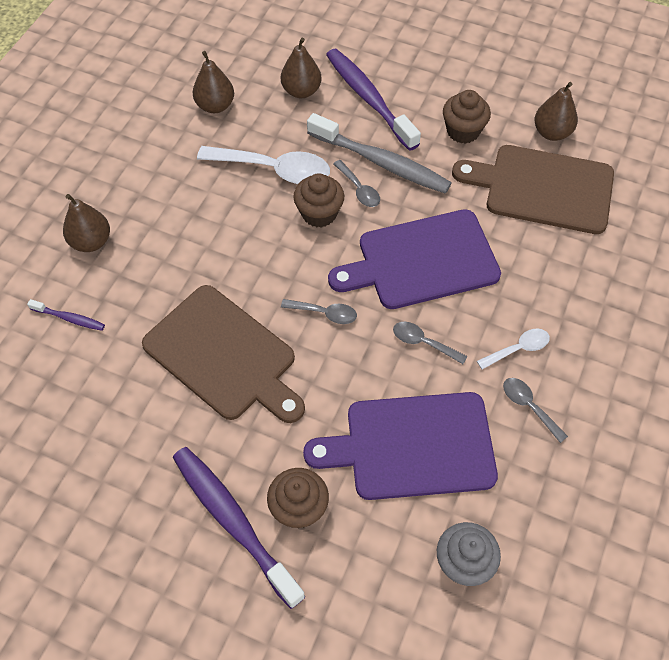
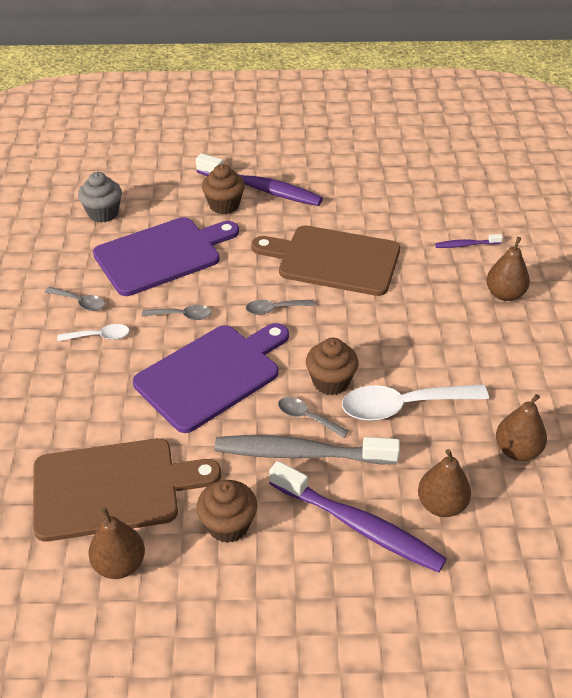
camera: 155 degrees right, 15 degrees down
(518, 349) = (99, 336): white spoon -> white spoon turned 135 degrees counterclockwise

